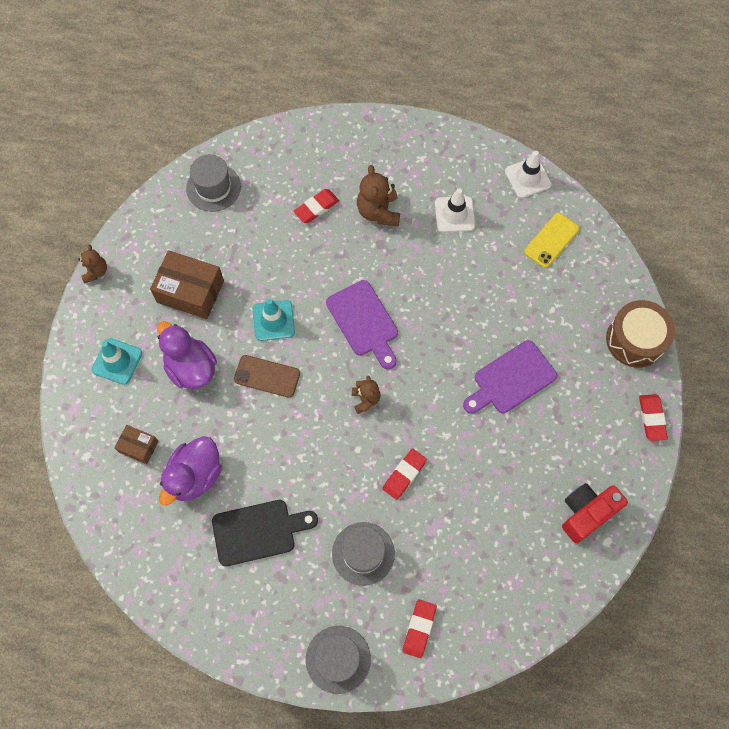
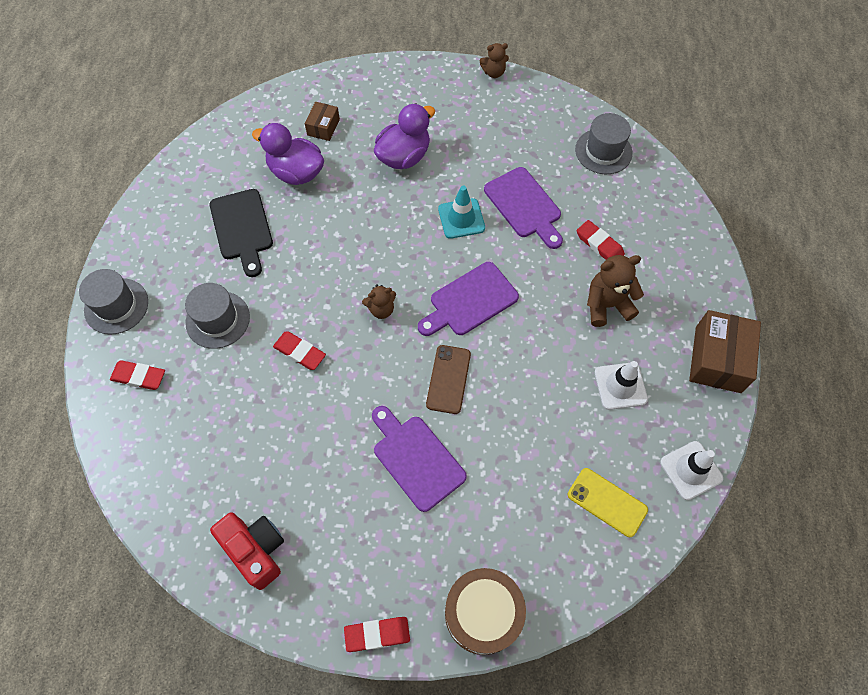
camera: 85 degrees right, 5 degrees down
(117, 361) = (405, 100): turquoise traffic cone -> none
(190, 291) = (484, 146): brown box -> brown box (718, 359)
(266, 264) = (524, 206): none -> purple cutting board
(267, 376) = (400, 219): brown phone -> brown phone (448, 379)

